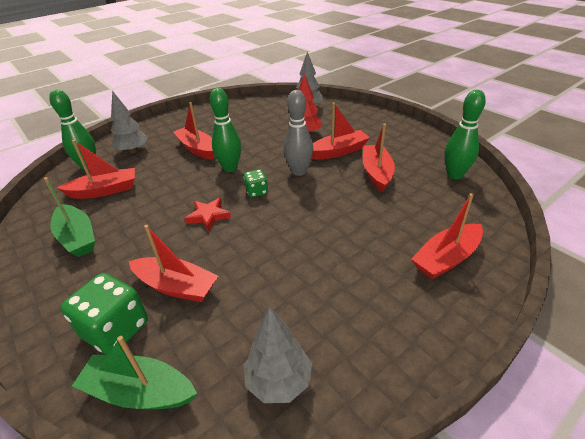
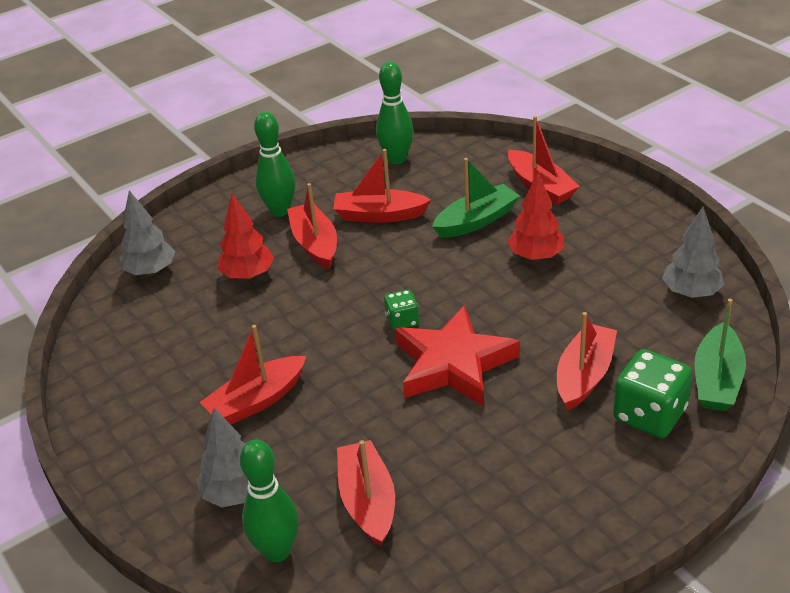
camera: 85 degrees left, 0 degrees up
(77, 237) = (490, 501): green boat -> green boat (476, 221)
(208, 216) = (453, 364): red star -> red star, size x2.01
(230, 168) = (332, 353): green bowling pin -> green bowling pin (280, 211)
(299, 171) = (360, 282): grey bowling pin -> none
(334, 256) = (536, 256): none -> red tree

